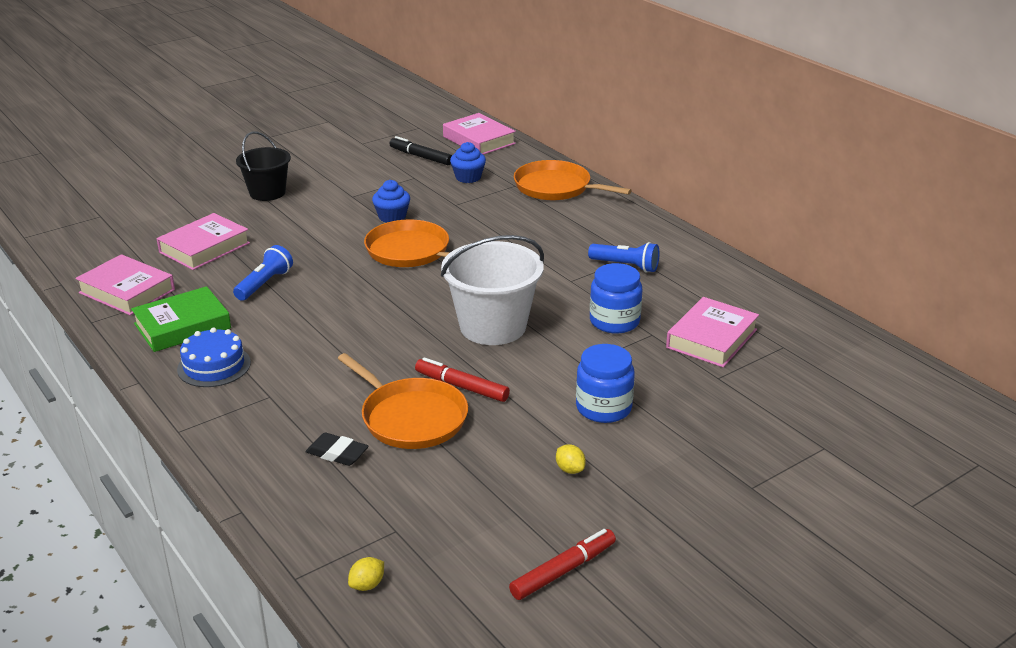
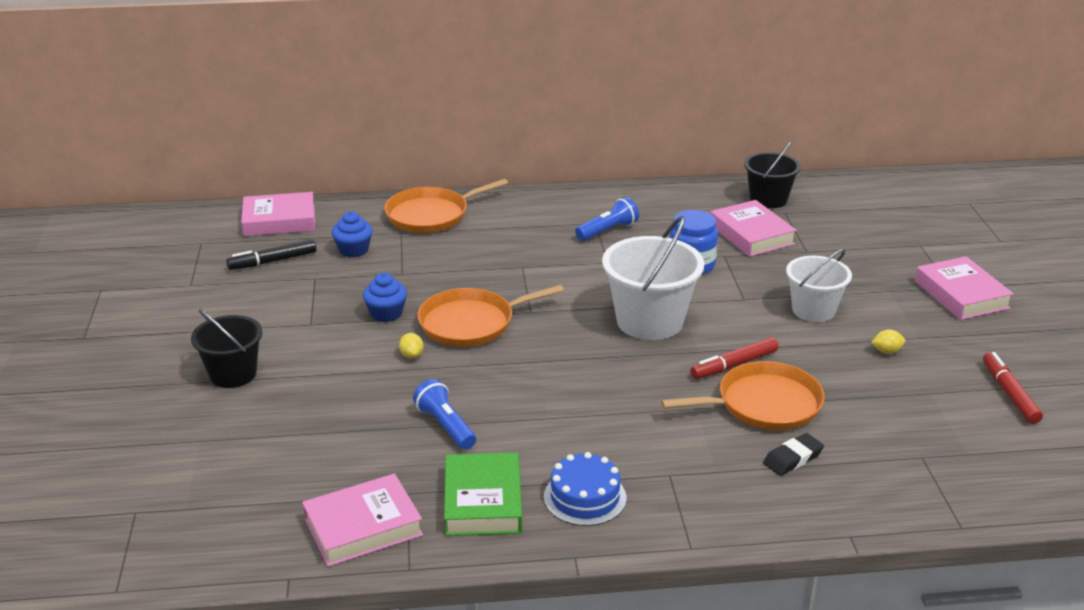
camera: 60 degrees left, 0 degrees up
(204, 248) = (318, 448): pink book -> pink book (961, 295)
(367, 585) = (987, 490): yellow lemon -> yellow lemon (411, 355)
(603, 408) = (813, 310): blue jar -> white bucket
(798, 330) = (768, 199): none -> black bucket

